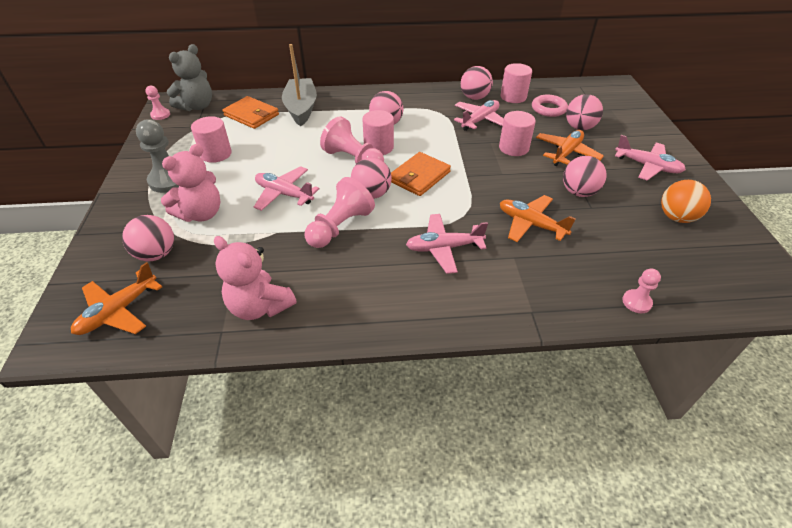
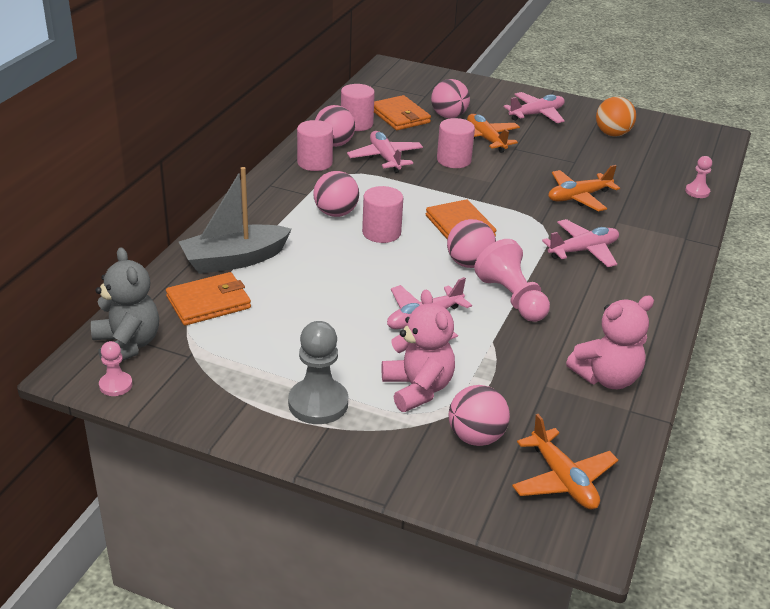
camera: 65 degrees left, 10 degrees down
(216, 154) = (286, 352): pink cylinder -> pink cylinder (314, 163)
(301, 108) = (234, 260): grey boat -> grey boat turned 45 degrees counterclockwise
(353, 159) = (392, 256): pink pawn -> none
(444, 248) = (583, 250): pink plane -> pink plane turned 135 degrees counterclockwise
(548, 109) = (400, 116): pink ring -> orange wallet
(578, 192) = (550, 158): pink ball -> none

